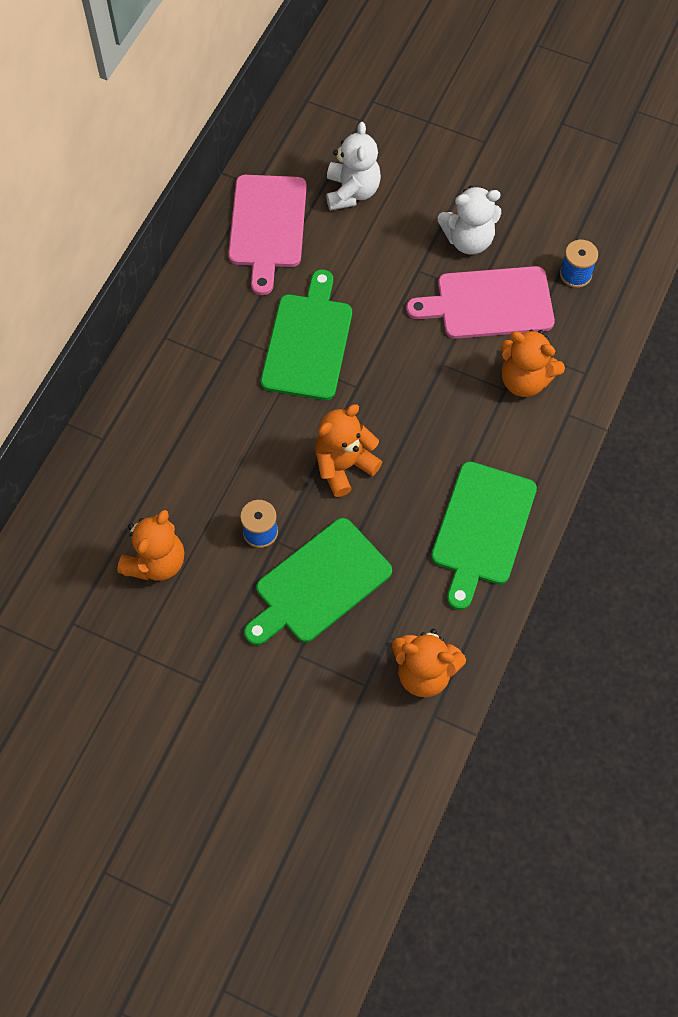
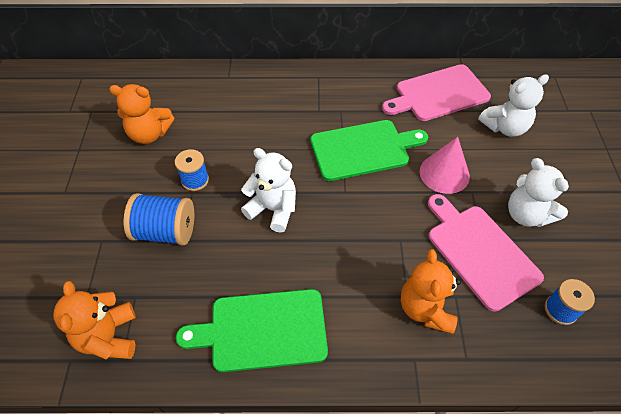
camera: 65 degrees right, 10 degrees down
(318, 584) = (166, 231): green cutting board -> blue spool
(344, 466) = (273, 209): orange teddy bear -> white teddy bear
(382, 282) = (444, 173): none -> pink cone

